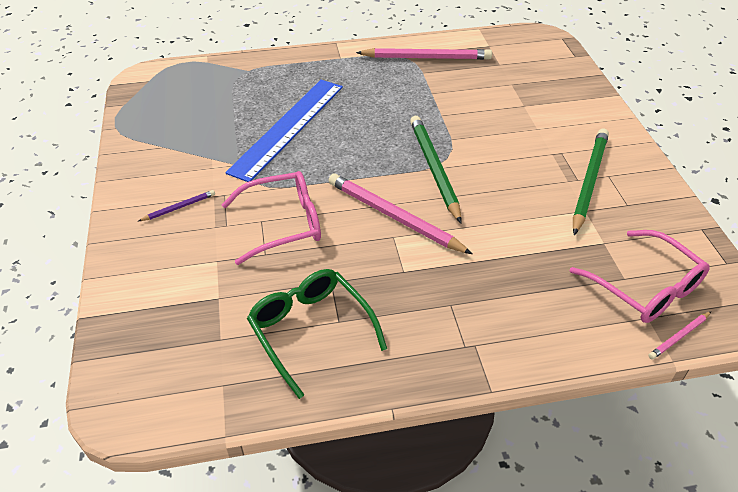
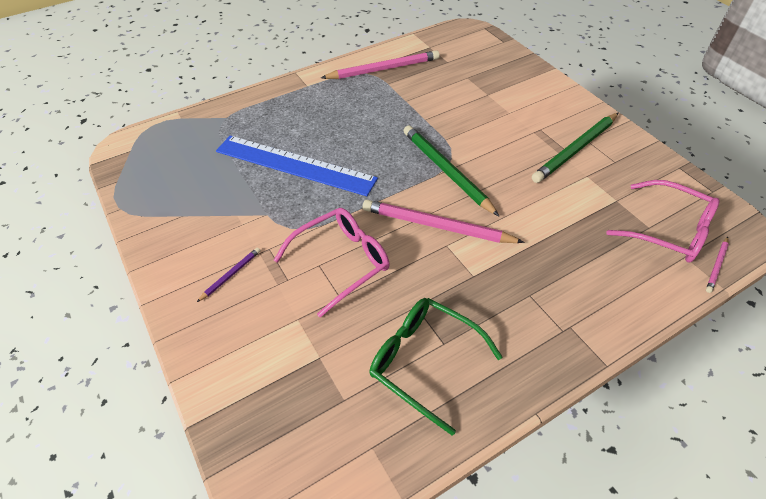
camera: 20 degrees left, 5 degrees up
(288, 127) = (295, 165): blue ruler -> blue ruler turned 75 degrees counterclockwise
(589, 182) = (575, 149): green pencil -> green pencil turned 135 degrees counterclockwise

